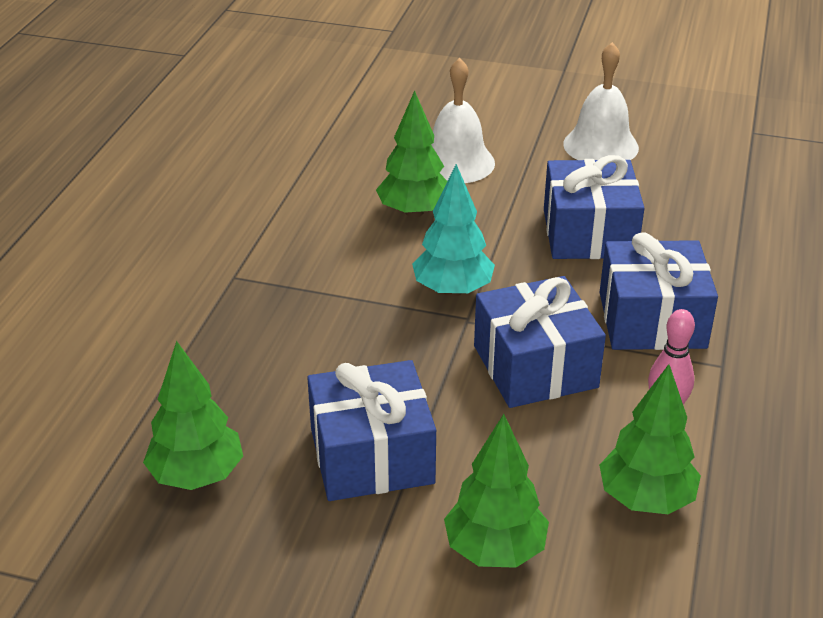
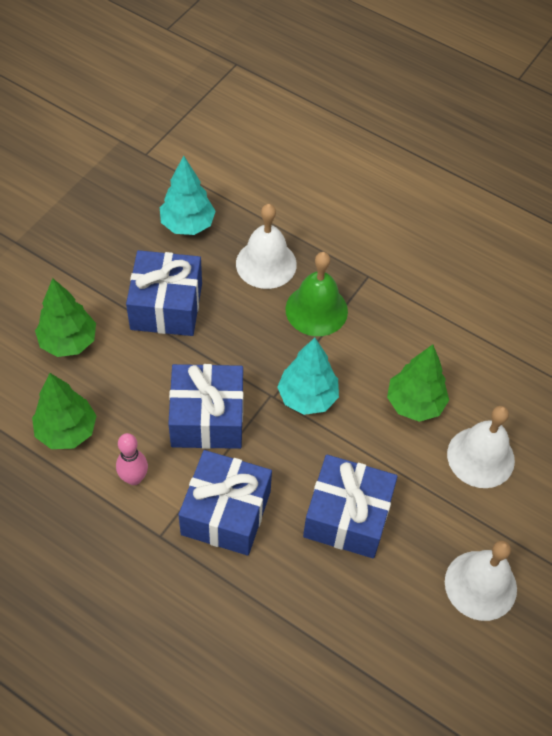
camera: 105 degrees right, 20 degrees up
(197, 476) = (187, 225): green tree -> turquoise tree
(247, 372) = (266, 264): none -> white bell
(311, 309) = (316, 310): none -> green bell

